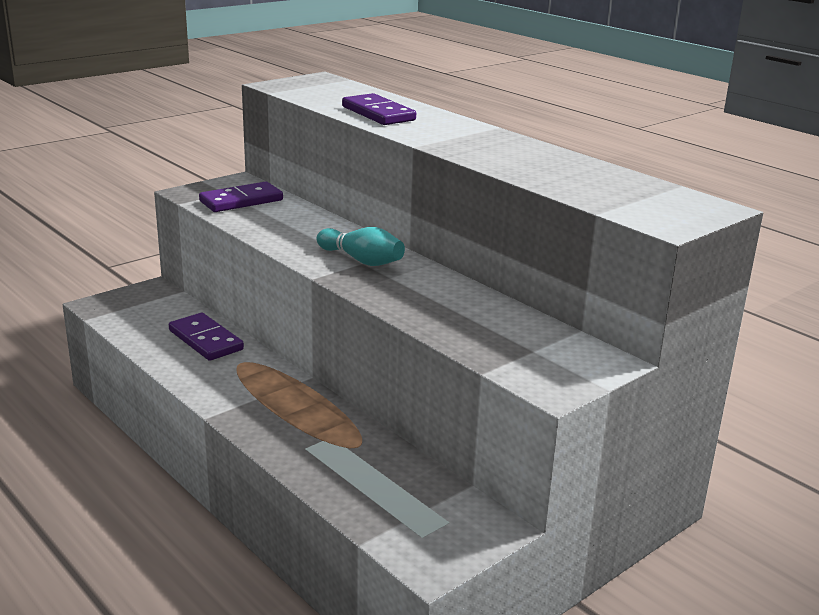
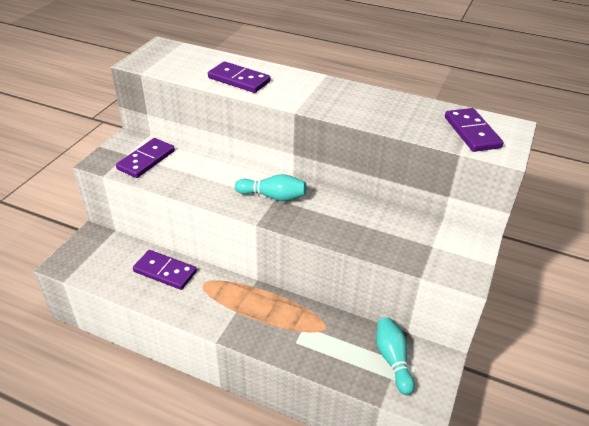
camera: 25 degrees left, 15 degrees up
(422, 504) = (392, 360): none -> turquoise bowling pin
(641, 201) = (471, 132): none -> purple domino

